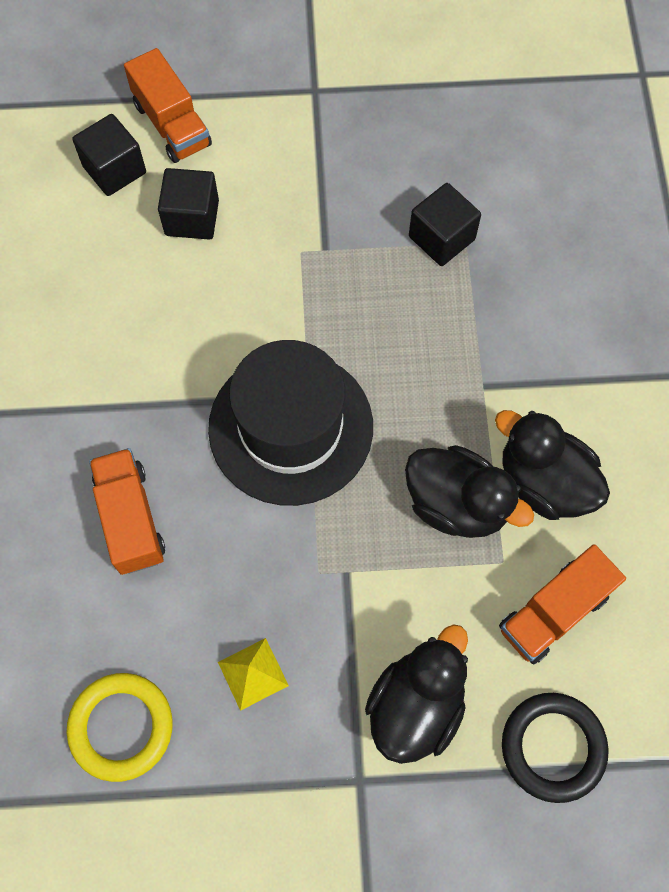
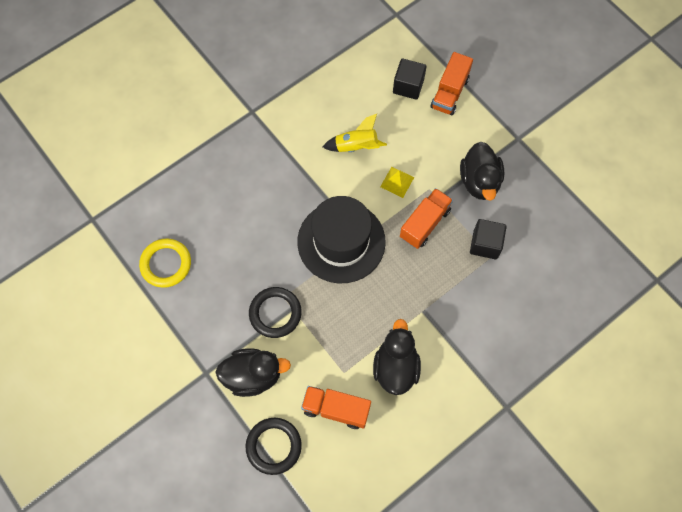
camera: 55 degrees right, 0 degrees up
(131, 519) = (254, 206): orange truck -> orange truck (425, 224)
(152, 304) = (356, 146): none -> yellow rocket
(192, 218) = (410, 133): black cube -> none
(253, 673) = (222, 300): yellow pyramid -> yellow pyramid (397, 182)
(336, 603) = (275, 313): none -> black ring
(457, 504) = (357, 335): black duck -> black duck (479, 181)

